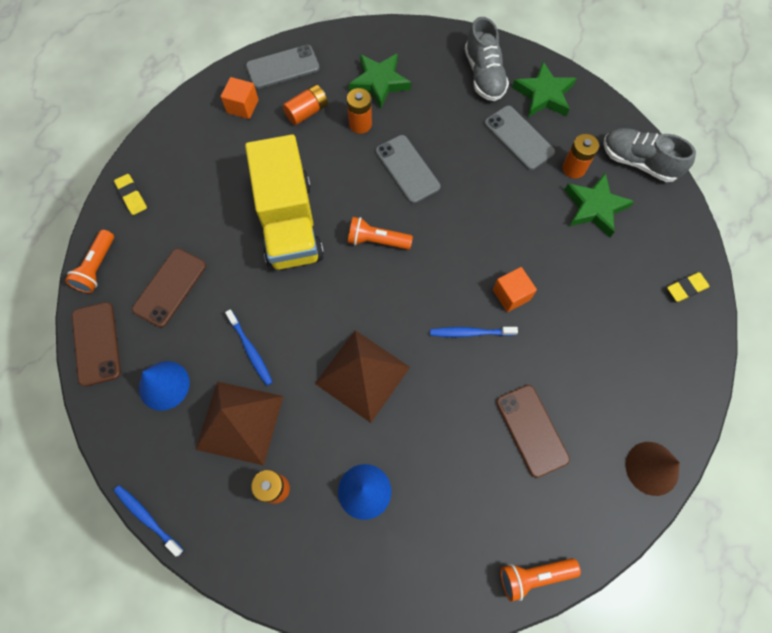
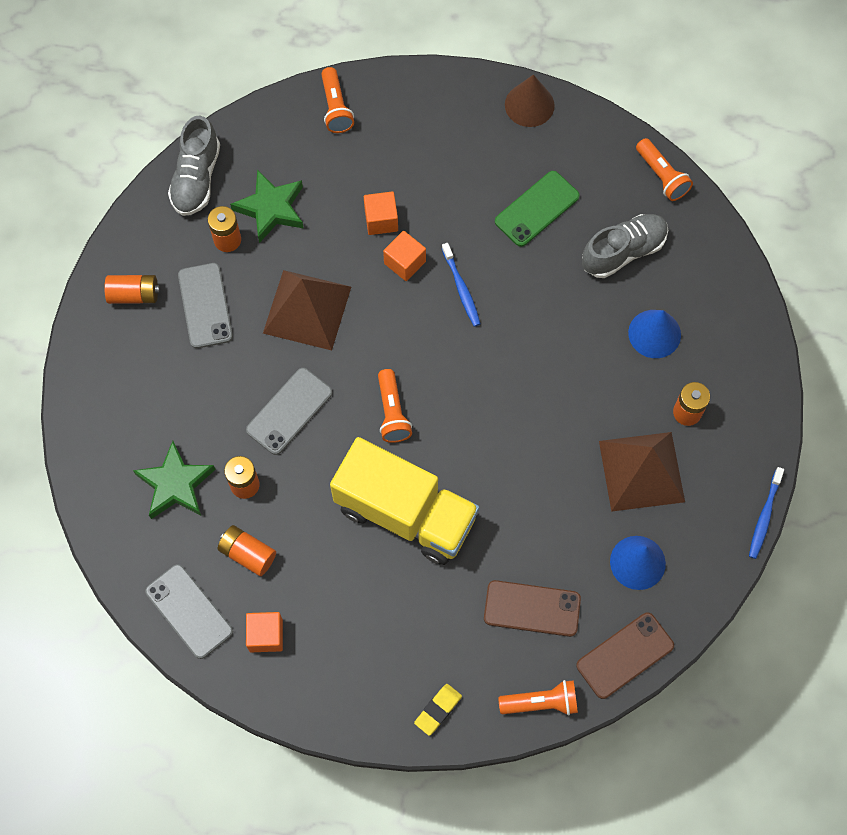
camera: 110 degrees left, 0 degrees up
(250, 350) = (565, 492): blue toothbrush -> none
(289, 223) = (405, 513): yellow truck -> yellow truck turned 60 degrees clockwise
(362, 375) = (546, 374): brown pyramid -> brown pyramid (307, 309)
(484, 75) = (125, 368): grey shoe -> grey shoe (623, 251)
(518, 138) = (205, 306): grey phone -> grey phone turned 45 degrees counterclockwise
(531, 430) = (537, 209): brown phone -> green phone
(543, 95) = (134, 295): green star -> orange battery
(559, 289) = (381, 220): none -> orange cube
(686, 288) = (336, 108): yellow eraser -> orange flashlight

